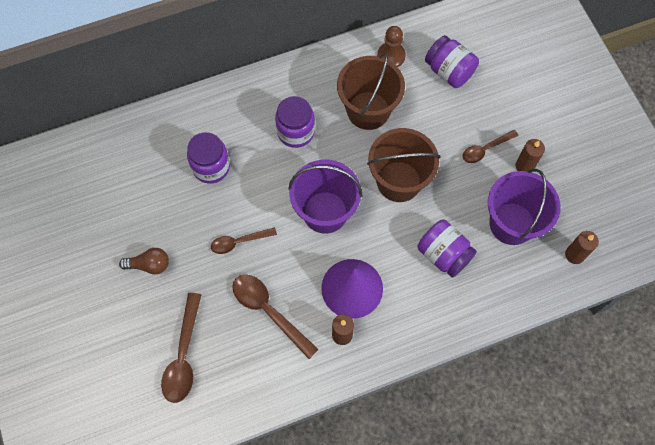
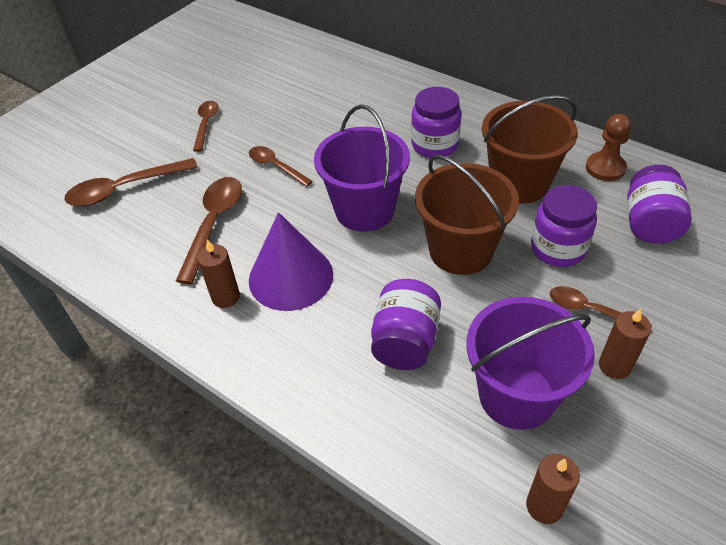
camera: 60 degrees right, 20 degrees down
(149, 265) = (206, 124): brown light bulb -> brown spoon
(211, 167) = (339, 112): purple jar -> purple jar (558, 249)

